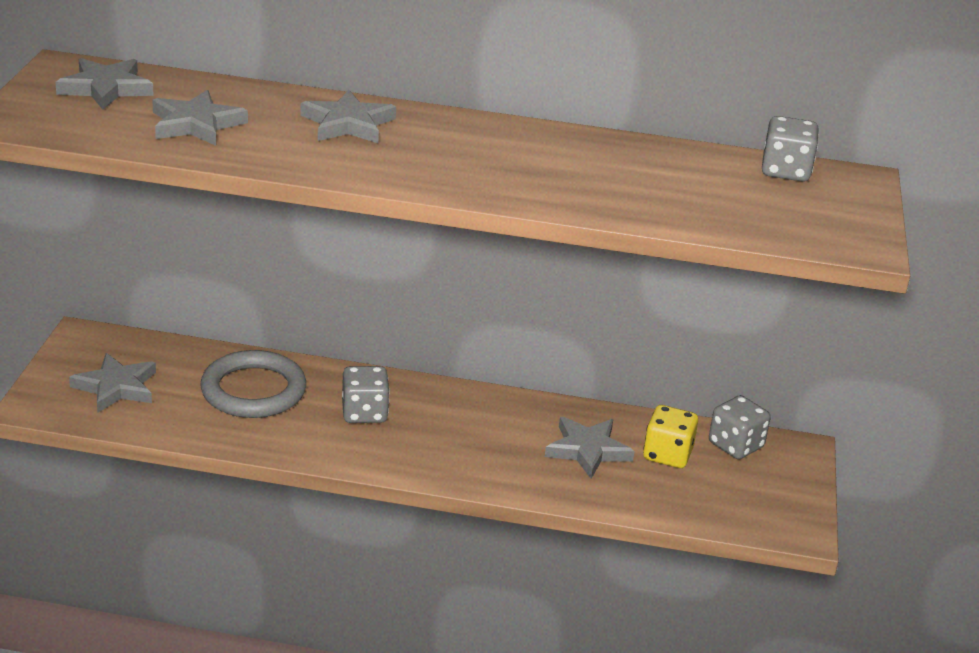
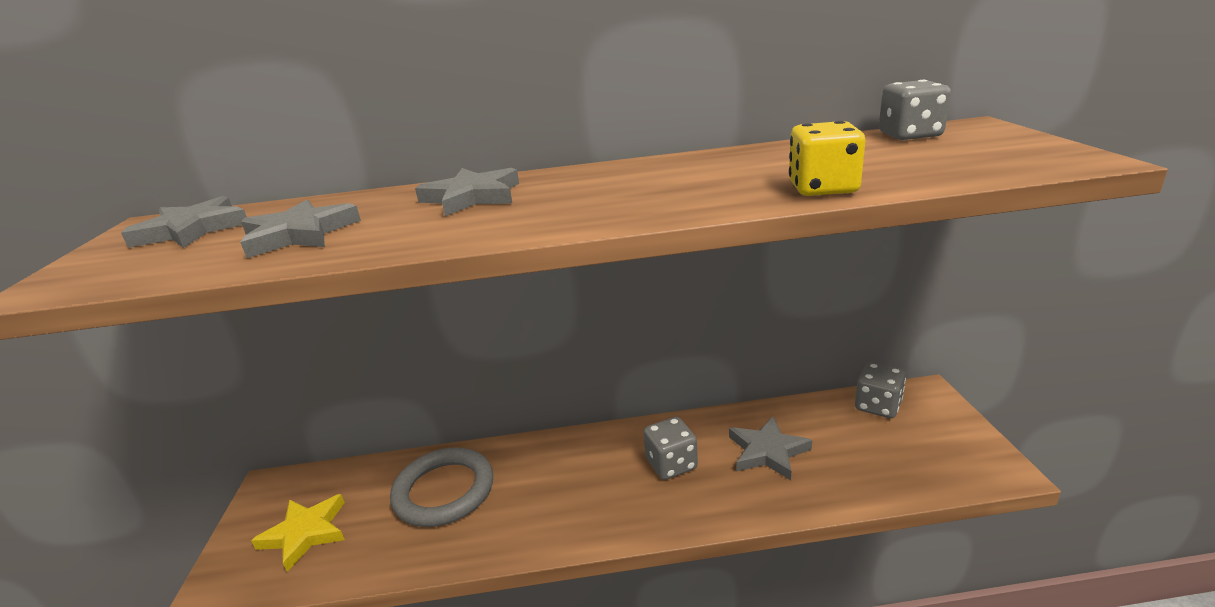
camera: 10 degrees left, 5 degrees down
(116, 387) = (305, 533): grey star -> yellow star
(364, 413) = (555, 480): grey dice -> grey dice (671, 464)
(667, 454) = (834, 433): yellow dice -> yellow dice (822, 188)

